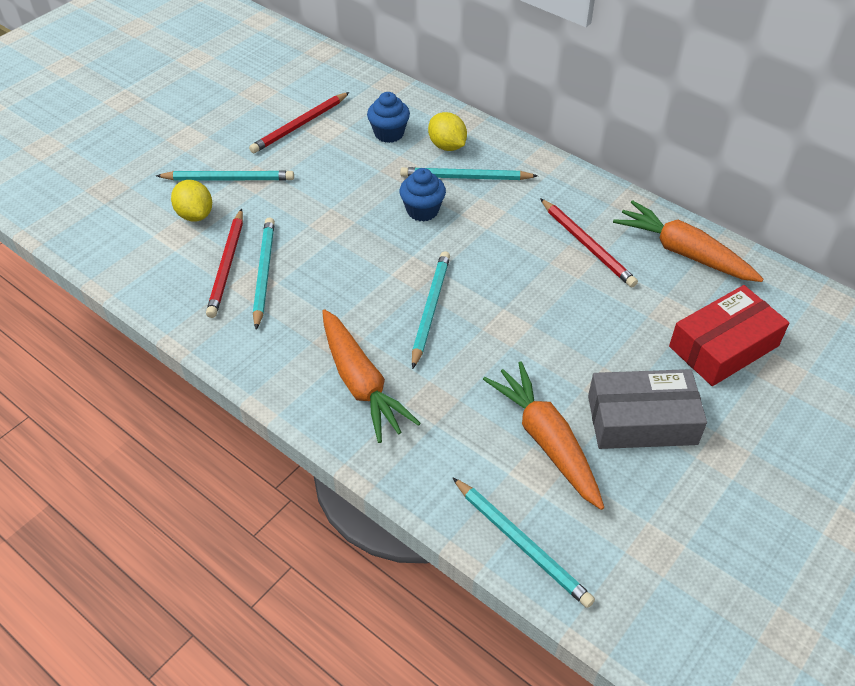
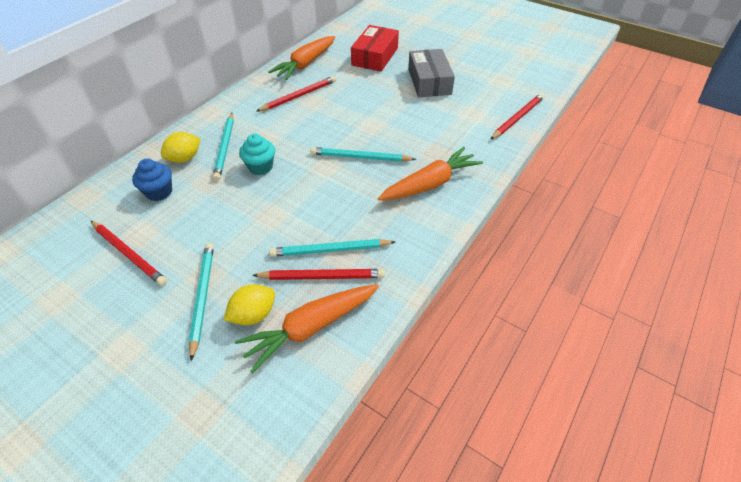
camera: 95 degrees left, 0 degrees up
(422, 211) = (260, 167): blue cupcake -> turquoise cupcake
(521, 543) = (517, 118): turquoise pencil -> red pencil
(547, 441) = (452, 110): orange carrot -> orange carrot (311, 327)
(723, 346) = (375, 56): red box -> red box turned 60 degrees clockwise

